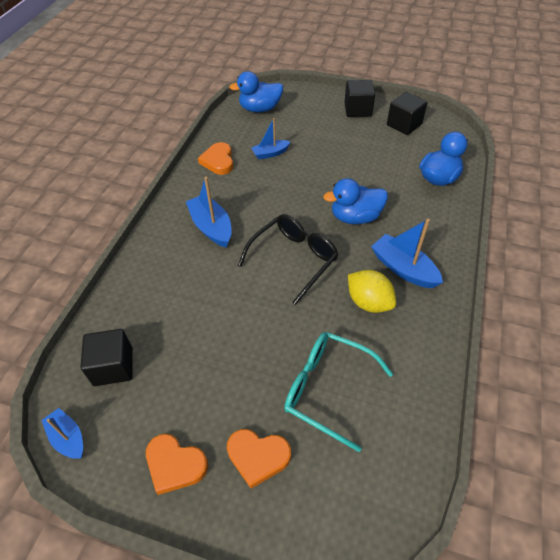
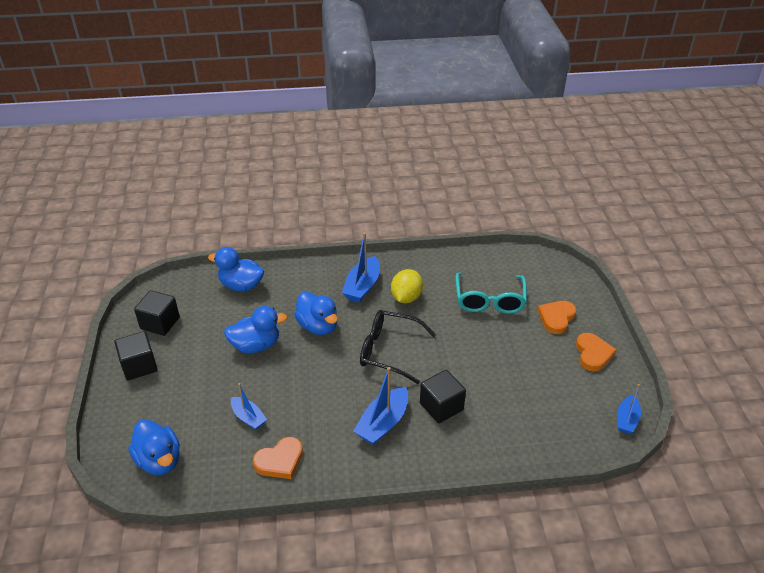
camera: 115 degrees left, 10 degrees down
(113, 366) = (561, 422): black cube -> black cube (441, 406)
(258, 456) = (556, 318): orange heart -> orange heart turned 135 degrees counterclockwise
(349, 172) = (256, 345): none -> blue duck

